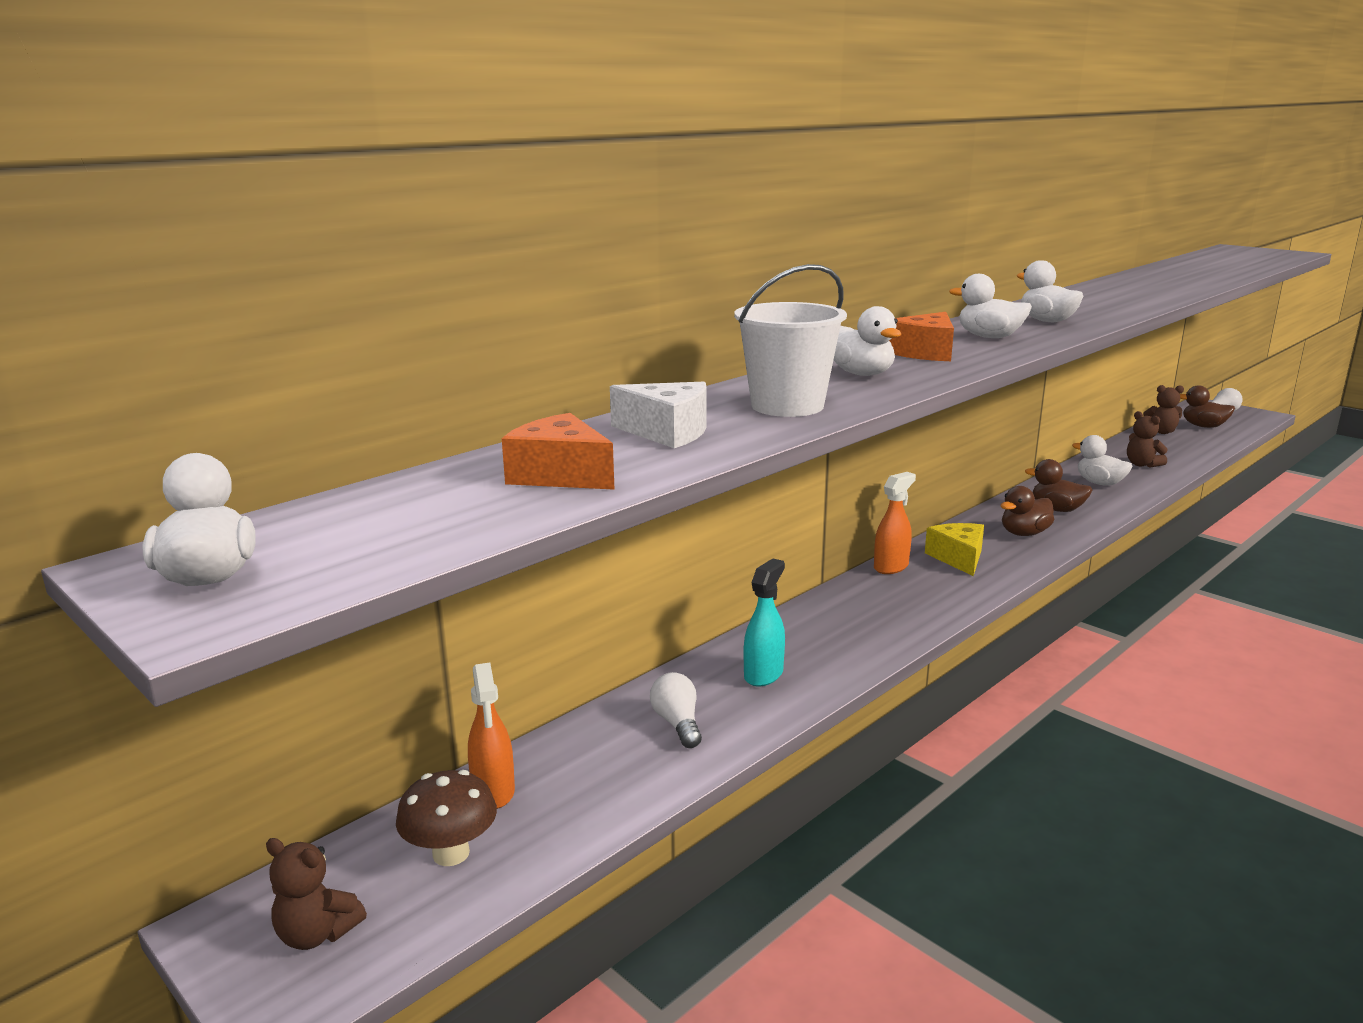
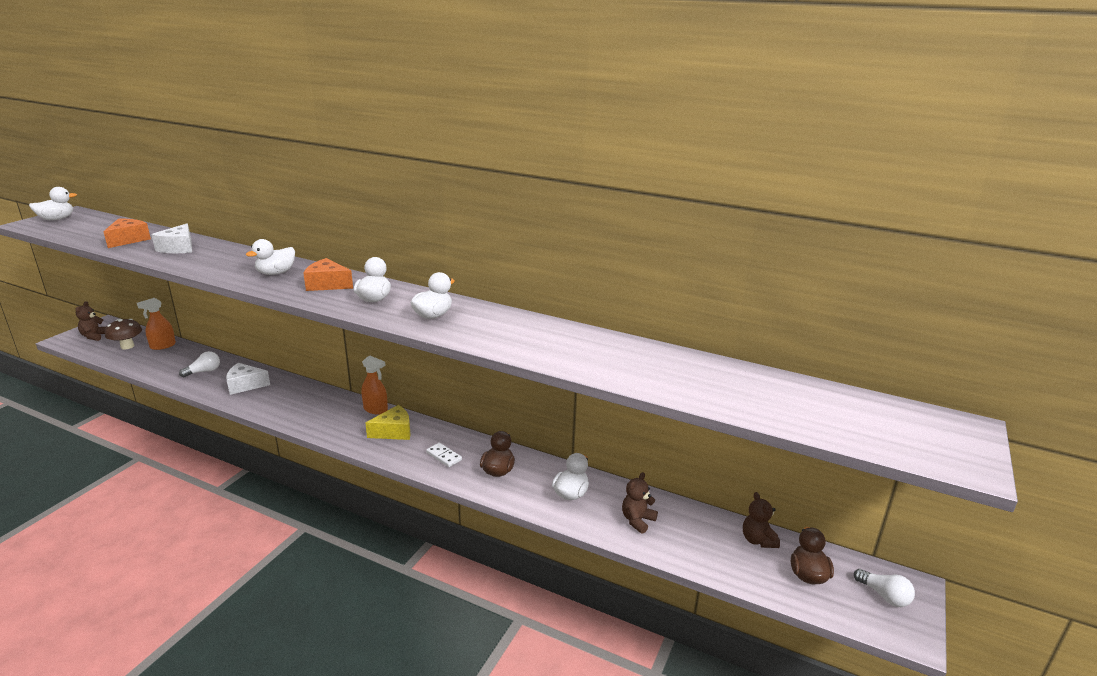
camera: 70 degrees right, 5 degrees up
(763, 674) = (245, 385): turquoise spray bottle -> white cheese
(787, 406) = (215, 263): white bucket -> none
(1024, 533) = (444, 456): brown duck -> white domino

